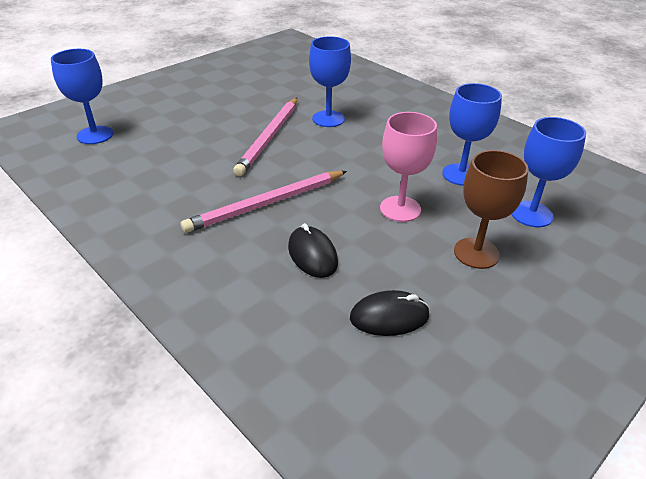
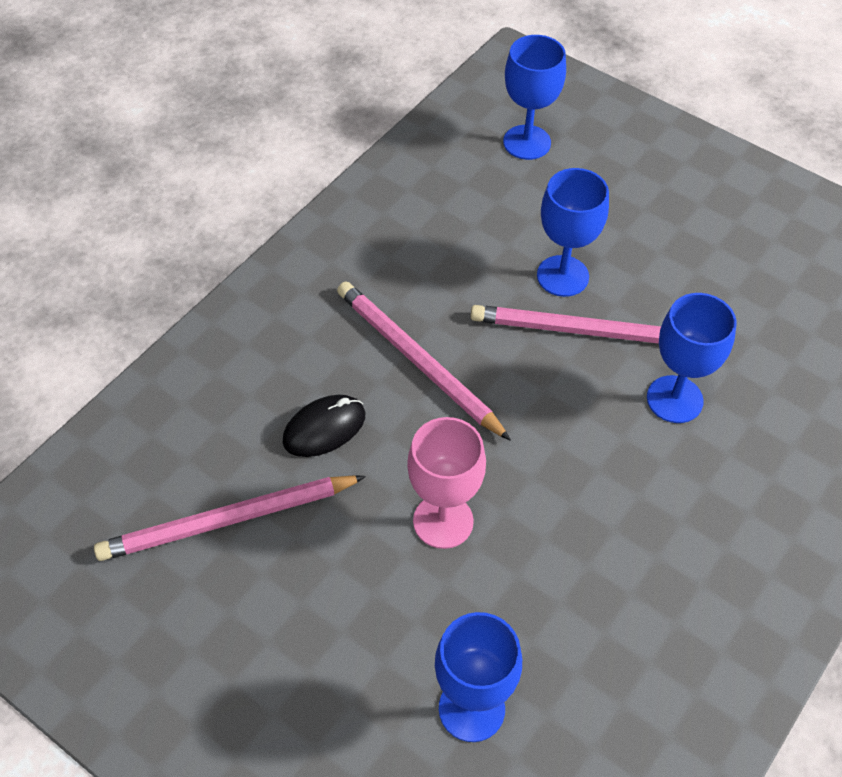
camera: 80 degrees right, 15 degrees up
(389, 317) = (228, 520): black mouse -> pink pencil
(461, 175) = (558, 606): blue goblet -> blue goblet (562, 276)
(476, 253) = (360, 621): brown goblet -> none

